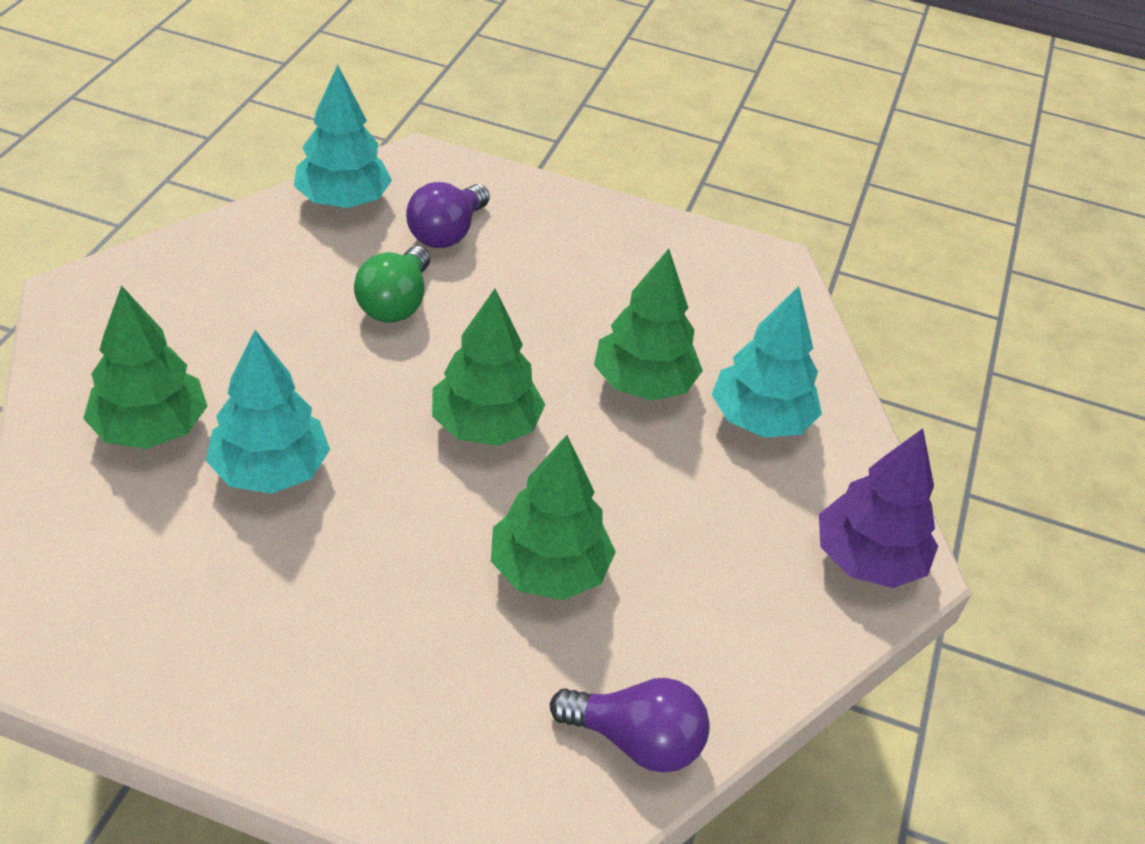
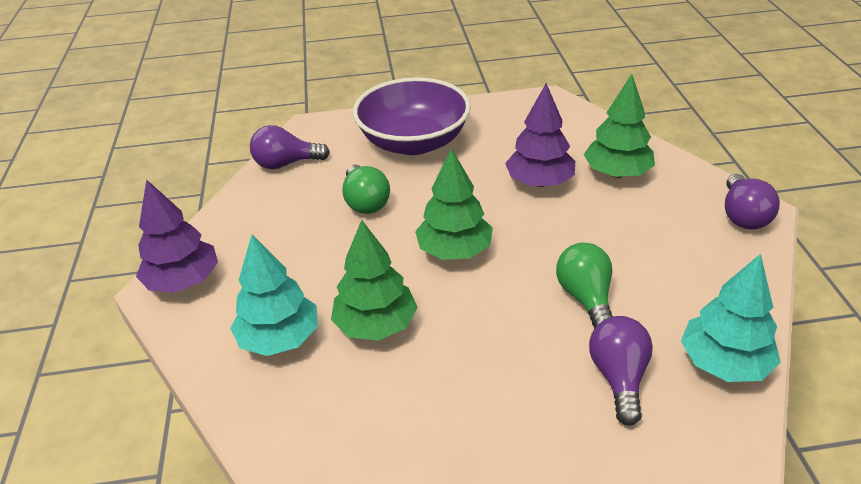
camera: 160 degrees right, 5 degrees down
(102, 297) = (743, 216): none -> purple light bulb
(270, 470) = (539, 182): turquoise tree -> purple tree
(376, 669) = (414, 142): none -> purple bowl
(548, 570) = (365, 202): green tree -> green light bulb

